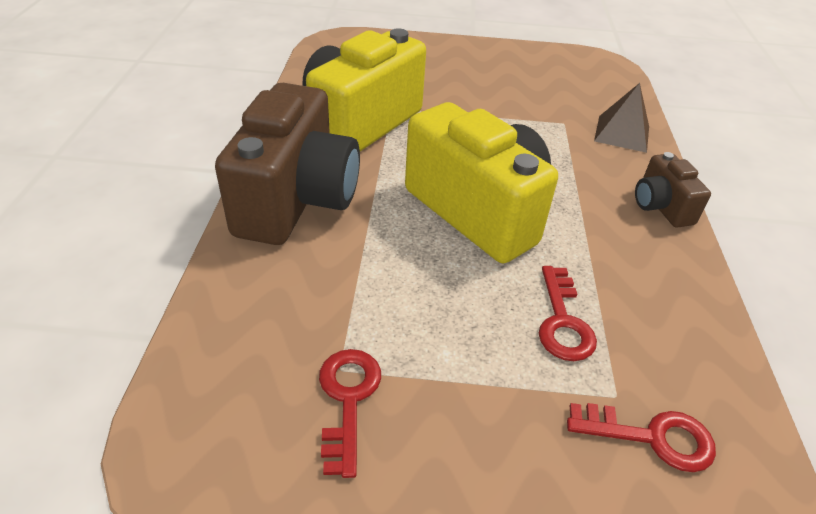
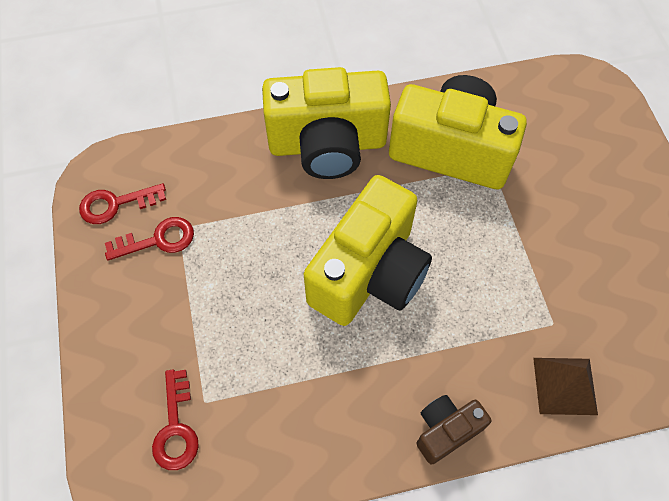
camera: 75 degrees right, 20 degrees up
(297, 200) = (327, 145): brown camera -> yellow camera
(562, 321) = (263, 357): red key -> red key (116, 204)

